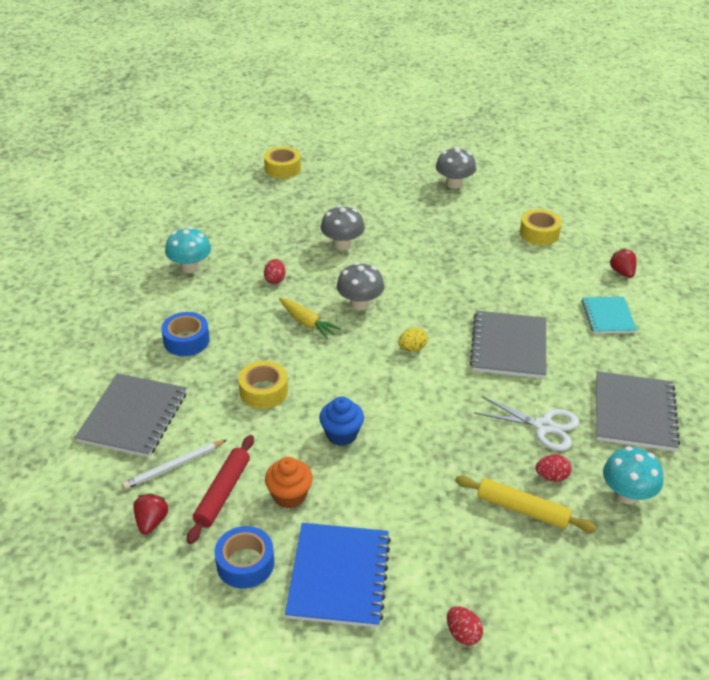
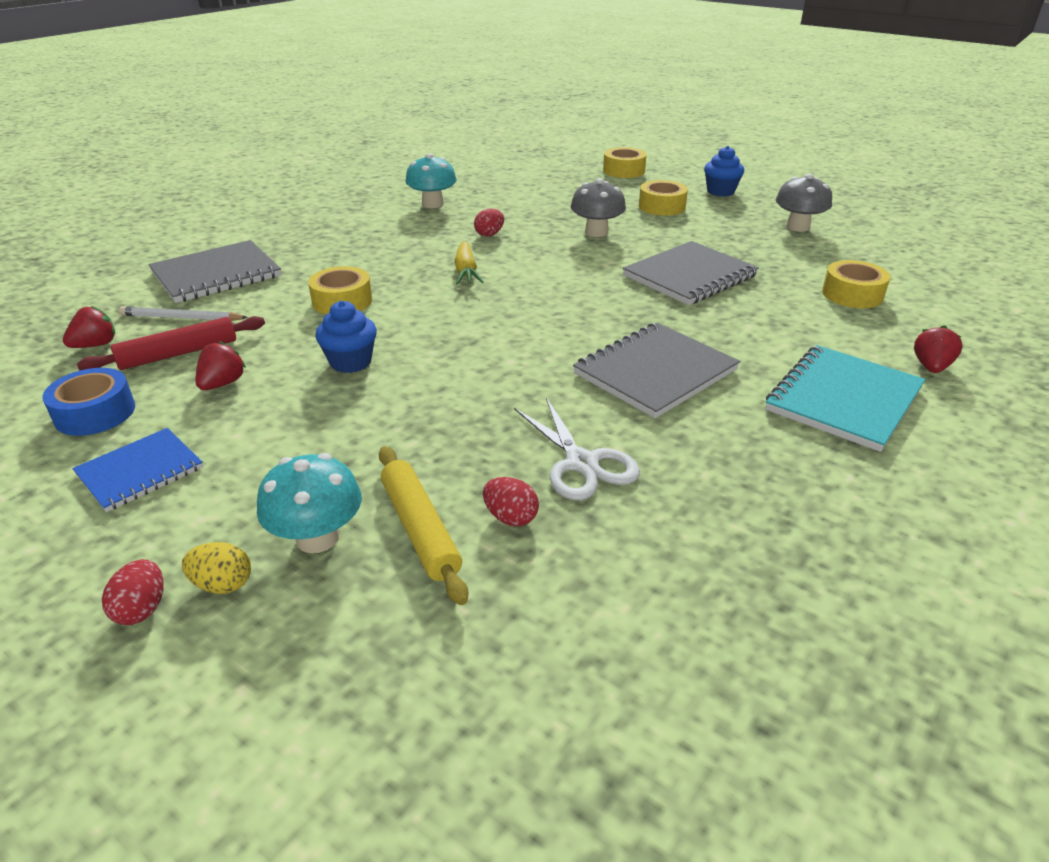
camera: 40 degrees right, 5 degrees down
(186, 340) = (345, 245): blue tape -> none
(289, 495) = (222, 384): orange cupcake -> red strawberry
(339, 576) = (140, 471): blue notebook -> blue notebook, size x0.63
(353, 199) = (662, 207): none -> yellow tape
(360, 303) = (541, 277): grey mushroom -> none
(372, 166) = (720, 191): none -> blue cupcake
(412, 348) = (537, 329): yellow egg -> yellow egg (223, 584)
(608, 316) = (844, 399): turquoise notebook -> turquoise notebook, size x1.59
(627, 494) = (586, 597): turquoise mushroom -> turquoise mushroom (317, 538)
(634, 413) = (737, 513): grey notebook -> grey notebook (689, 276)

